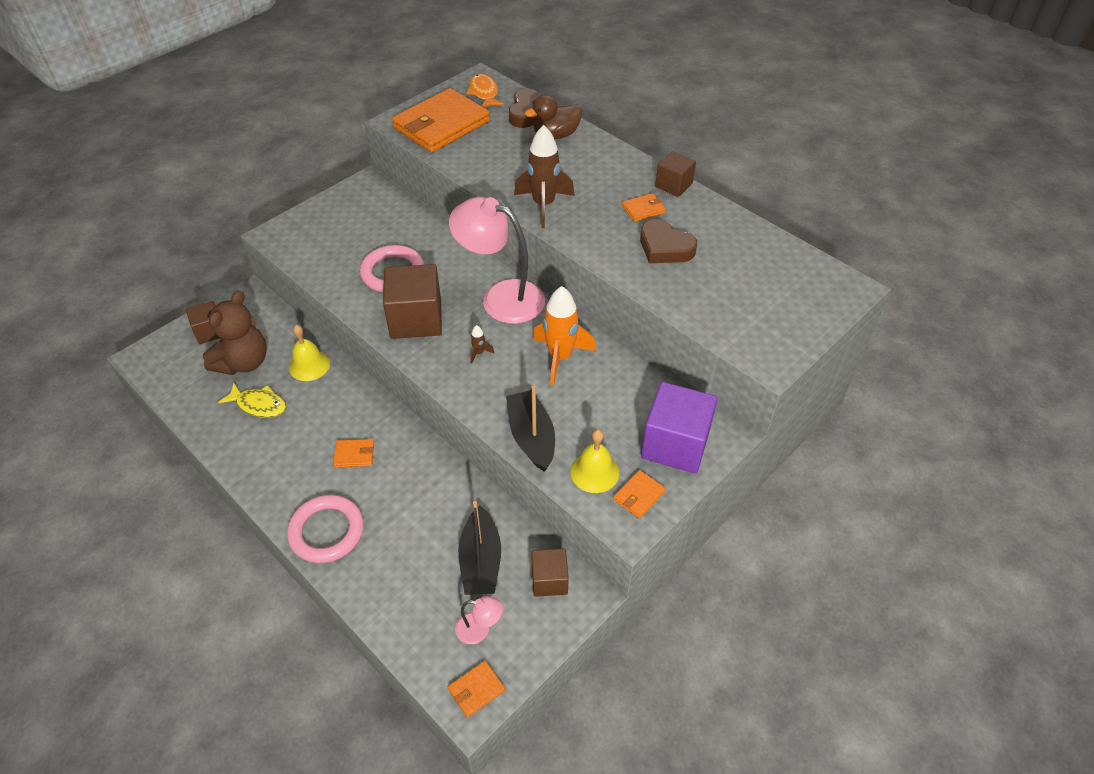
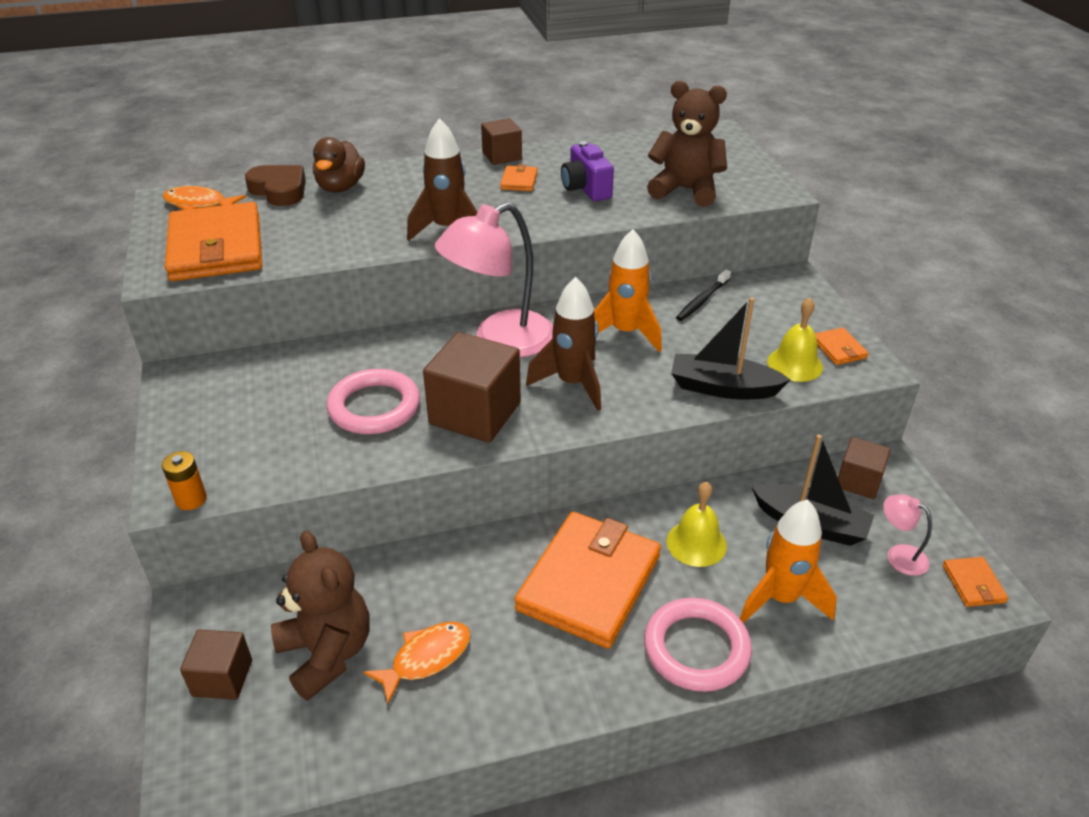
camera: 60 degrees left, 10 degrees down
(259, 405) = (426, 658): yellow fish -> orange fish
(274, 243) = (191, 499): none -> orange battery
(309, 365) = (398, 580): yellow bell -> yellow bell (696, 543)
(354, 454) = (589, 582): orange wallet -> orange wallet, size x2.42
(395, 565) = (781, 598): none -> orange rocket
(479, 353) = (572, 384): brown rocket -> brown rocket, size x2.41
(479, 629) = (899, 555): pink lamp -> pink lamp turned 90 degrees counterclockwise
(639, 386) = (702, 300): none -> black toothbrush
(665, 247) = (586, 189): brown heart -> purple camera
(675, 444) = (789, 307): purple cube -> none
(717, 303) = (686, 190): none -> brown teddy bear

